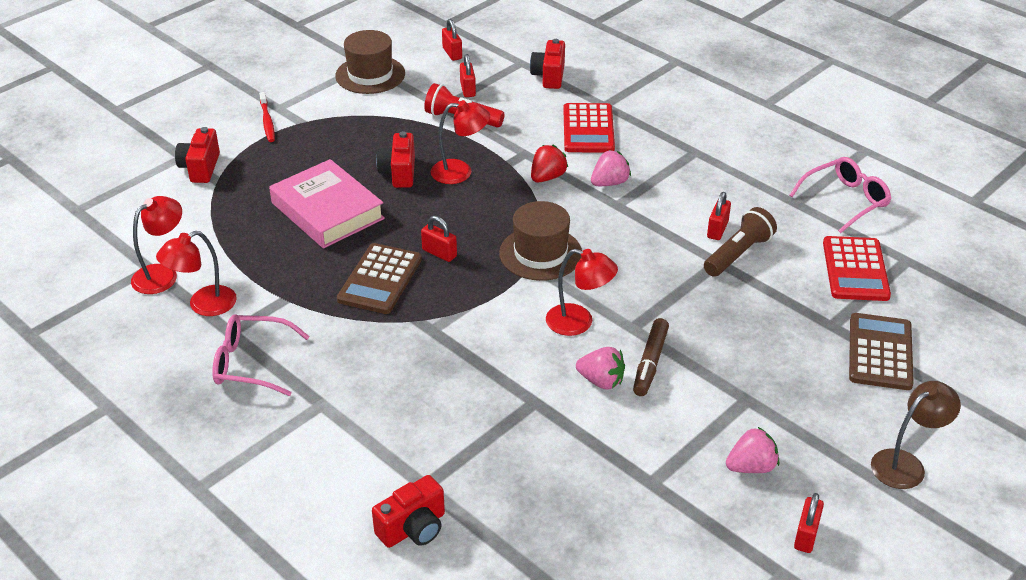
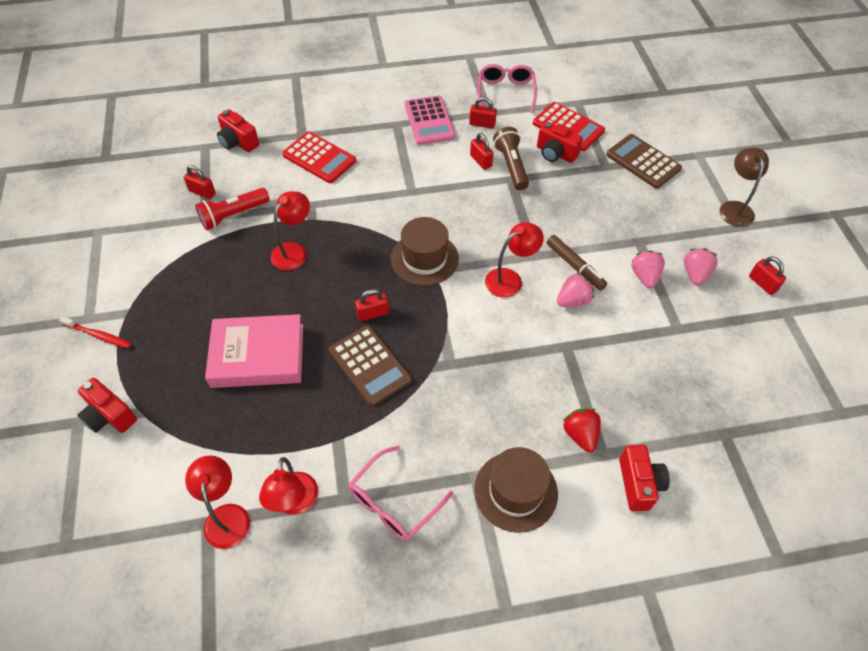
camera: 55 degrees left, 15 degrees up
(370, 75) = (115, 237): brown hat -> brown hat (515, 491)
(399, 173) = (257, 286): red camera -> red camera (555, 153)
(452, 53) = (147, 176): red padlock -> red padlock (482, 124)
(547, 177) = (348, 208): red strawberry -> red strawberry (580, 435)
(609, 183) = (386, 181): pink strawberry -> pink strawberry (644, 276)
(729, 170) = (429, 121): none -> pink calculator

